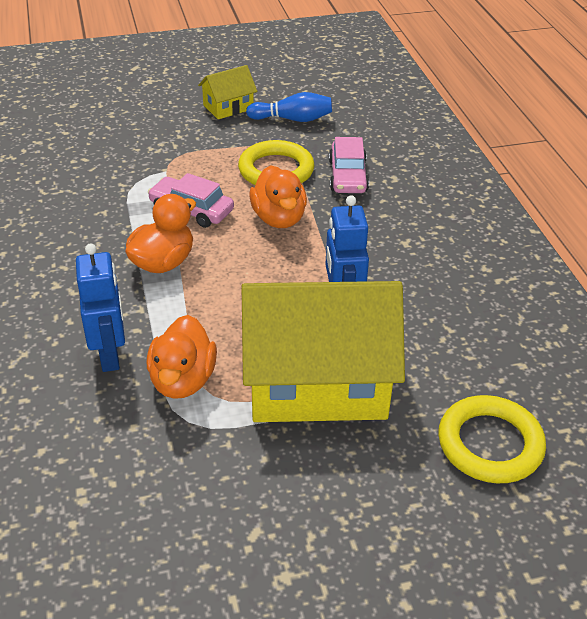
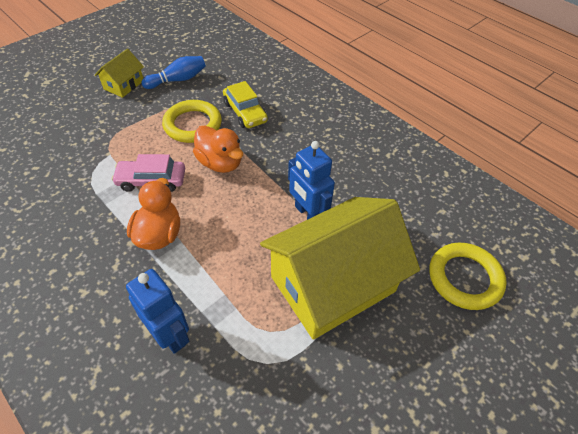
camera: 30 degrees left, 10 degrees up
(183, 380) = (240, 330): orange duck -> none
(347, 176) = (245, 112): pink car -> yellow car

